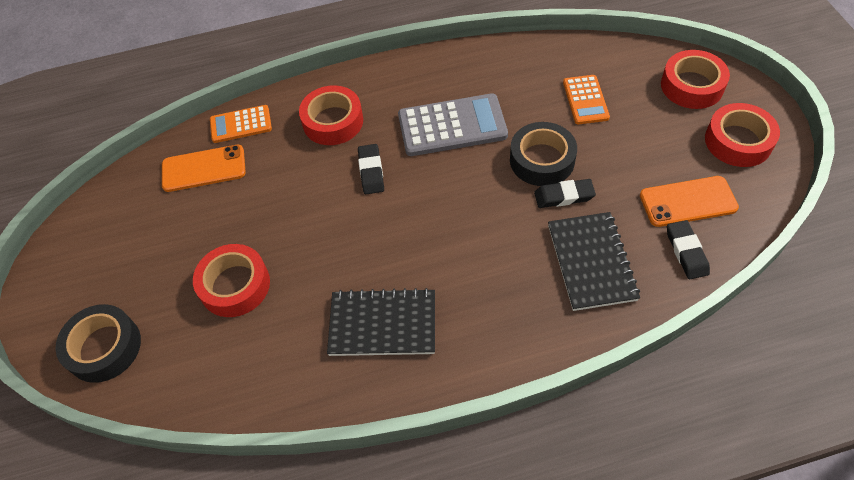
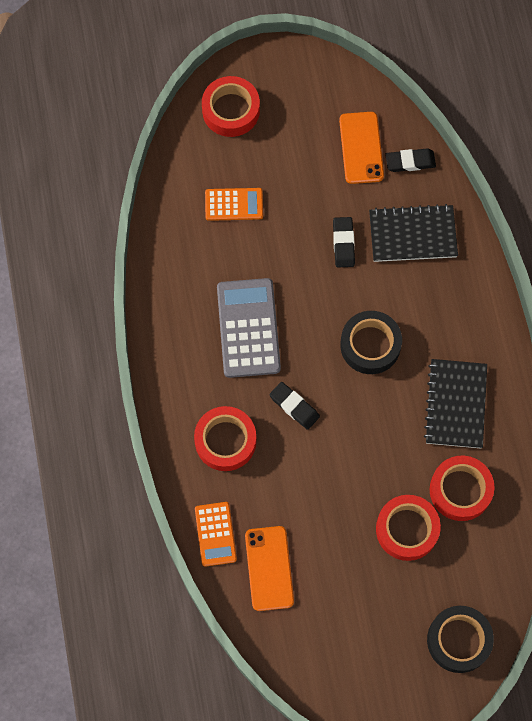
camera: 90 degrees left, 15 degrees up
(371, 171) = (294, 407): black eraser -> black eraser turned 45 degrees clockwise
(542, 160) = (301, 255): black tape -> black tape (370, 345)
(738, 141) = (302, 92): red tape -> red tape (460, 490)

